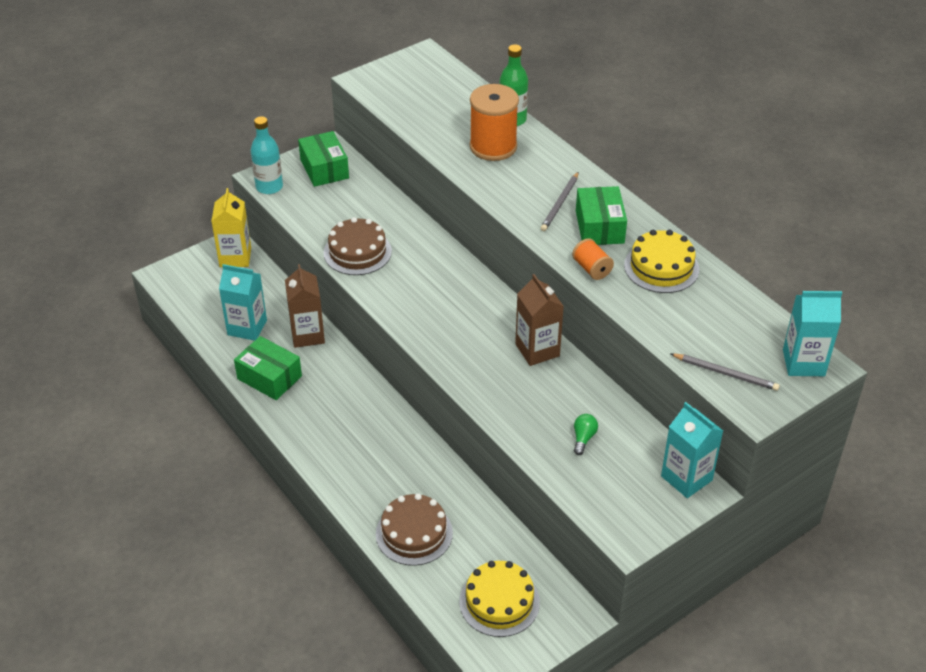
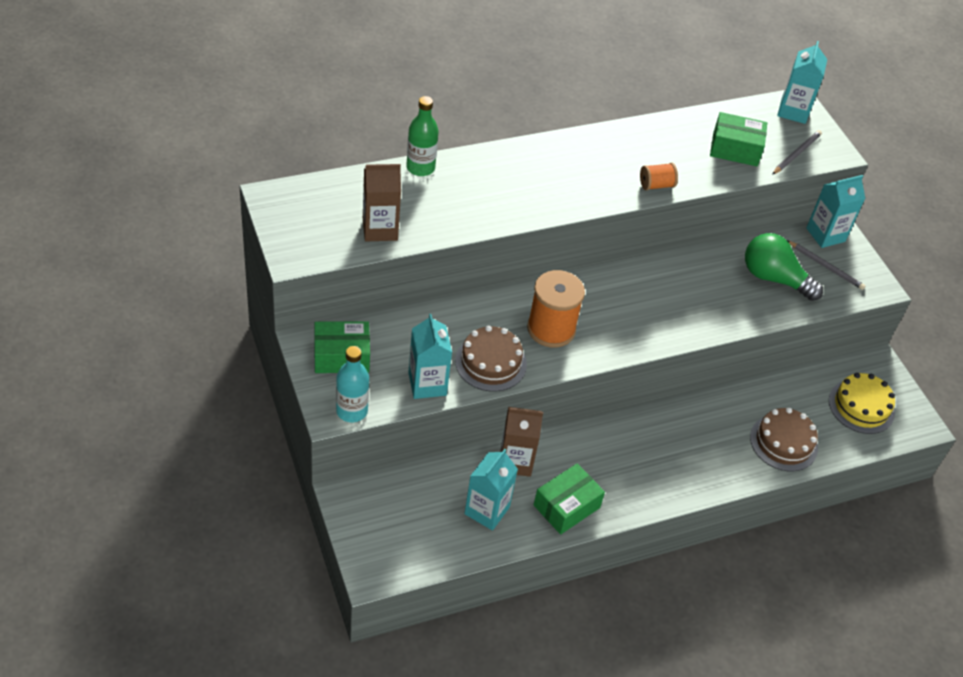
camera: 80 degrees left, 5 degrees up
(235, 257) = (369, 498): yellow carton -> none
(316, 220) = (427, 384): none -> turquoise carton
(493, 147) = (458, 193): orange spool -> orange spool (551, 329)
(537, 350) = (666, 274): brown carton -> brown carton (380, 229)
(560, 203) = (561, 176): grey pencil -> grey pencil (826, 267)
(583, 438) = (774, 278): green light bulb -> green light bulb, size x2.30
(599, 227) = (602, 163): green box -> green box (735, 149)
(661, 267) = (666, 145): yellow cake -> none

